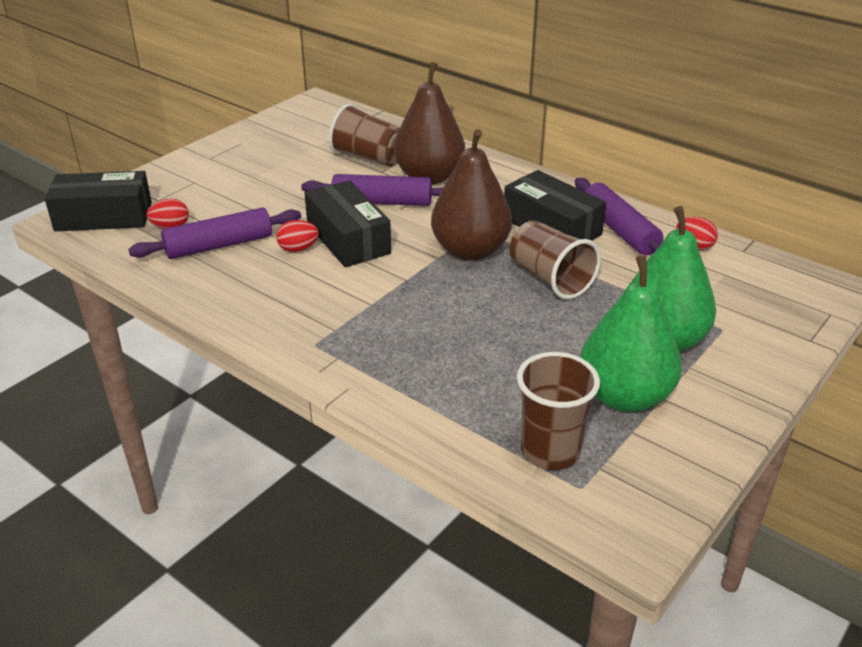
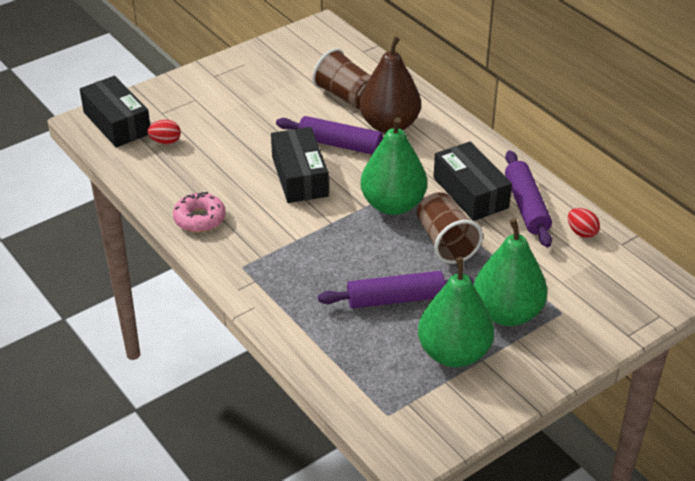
camera: 15 degrees right, 5 degrees up
(104, 216) = (117, 123): black box -> black box turned 45 degrees clockwise
(219, 245) = (198, 166): purple rolling pin -> purple rolling pin (395, 299)
(241, 300) = (199, 219): none -> pink donut
(298, 249) = (257, 179): red egg -> none
(470, 251) = (393, 205): brown pear -> green pear
(550, 451) = (378, 384): brown cup -> none

